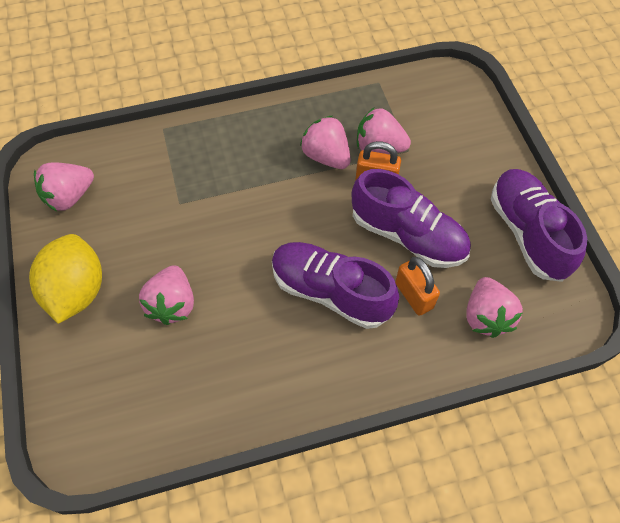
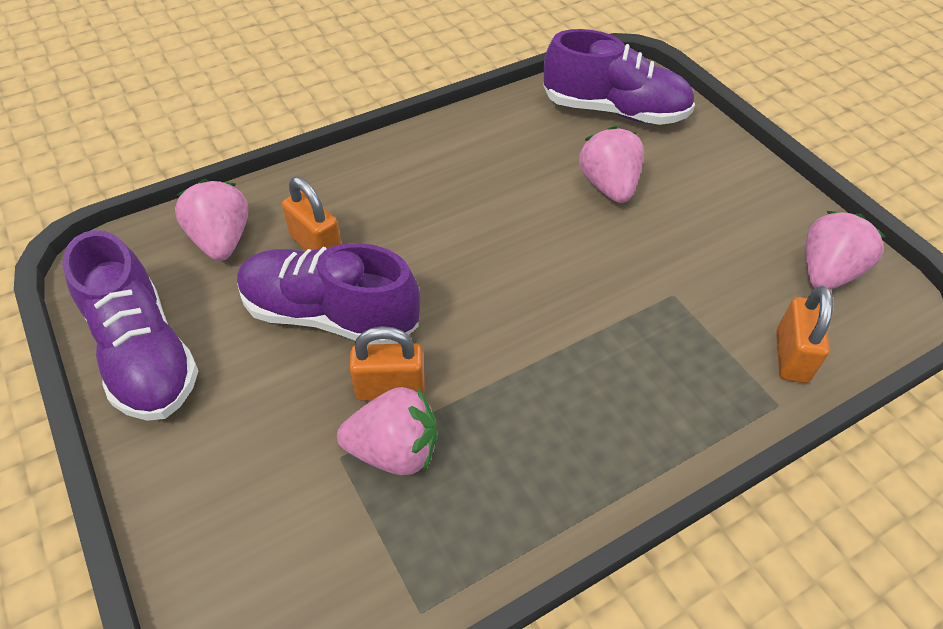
camera: 165 degrees right, 10 degrees down
(77, 291) = (725, 178): yellow lemon -> none
(136, 150) = (791, 356): none -> orange padlock
(326, 156) = (483, 413): pink strawberry -> none
(331, 292) = (424, 230): purple shoe -> purple shoe (614, 111)

